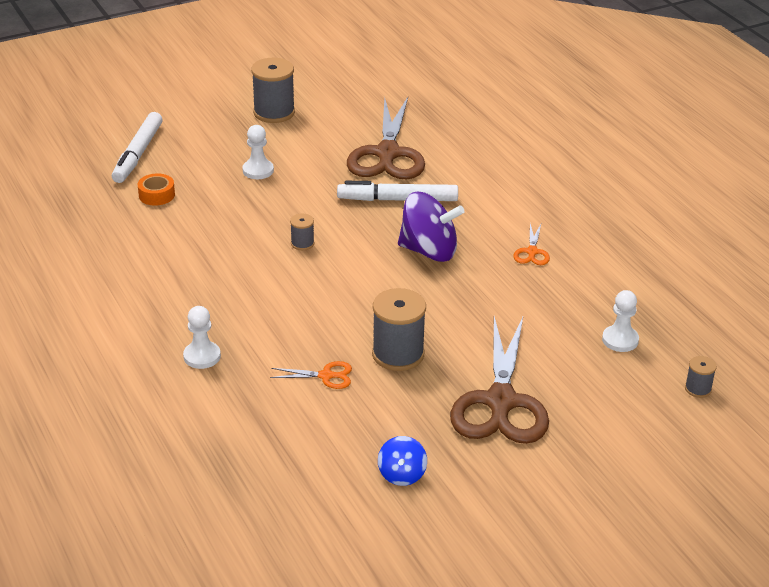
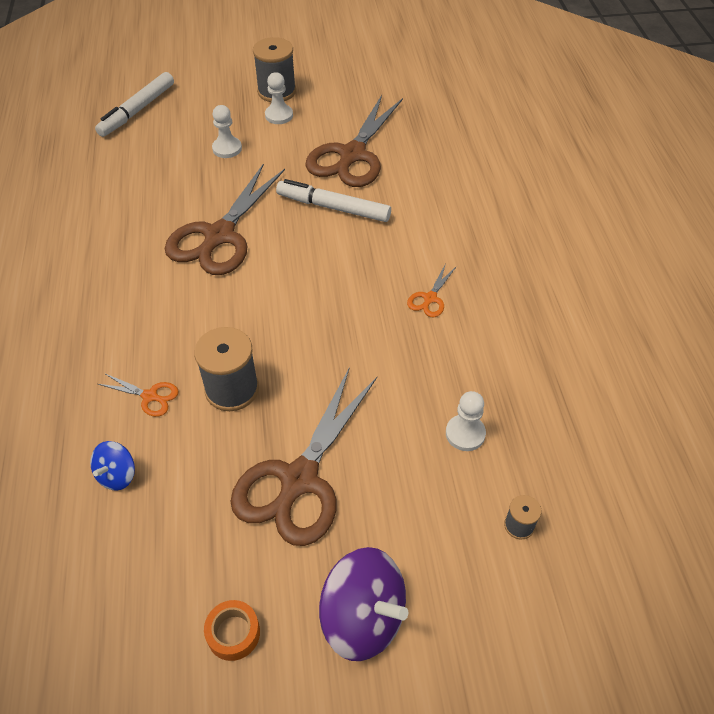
camera: 20 degrees right, 15 degrees up
(156, 195) = (126, 155): orange tape -> orange tape (233, 633)
(202, 356) = (54, 341): white pawn -> white pawn (279, 115)
(302, 243) = (219, 236): grey spool -> brown scissors
(402, 474) = (149, 545): blue spinning top -> blue spinning top (117, 475)
(429, 251) = (330, 273): purple spinning top -> purple spinning top (363, 617)

